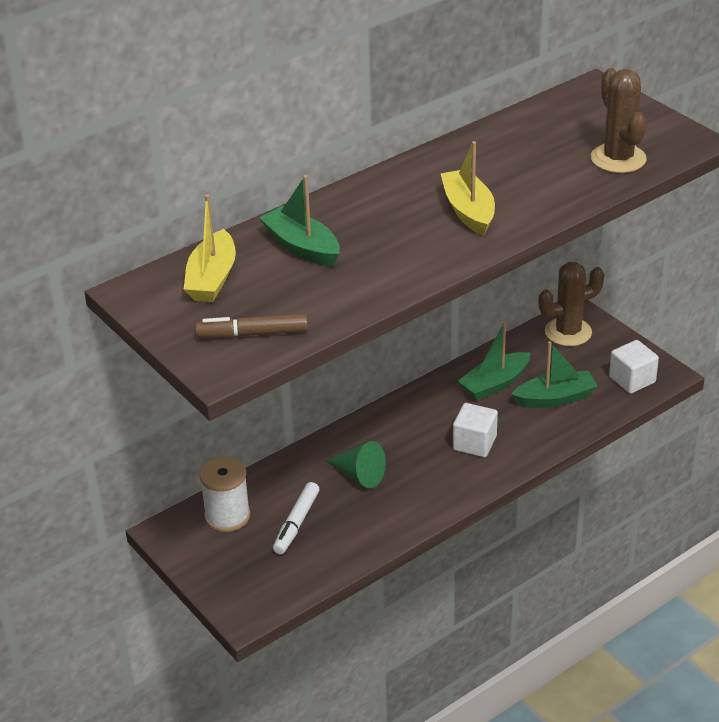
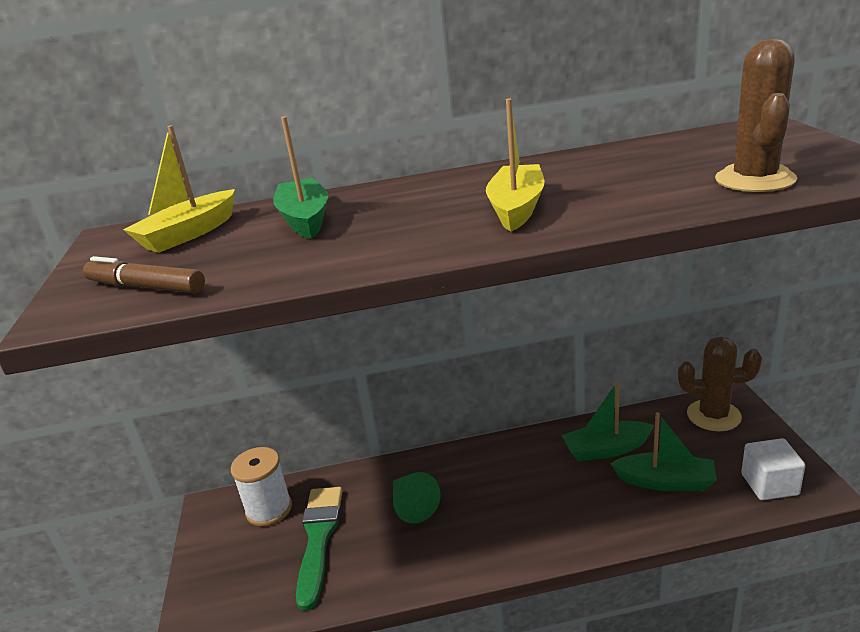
camera: 30 degrees right, 10 degrees down
(296, 523) = (319, 538): white marker -> green brush
(474, 443) = (548, 506): white cube -> none

